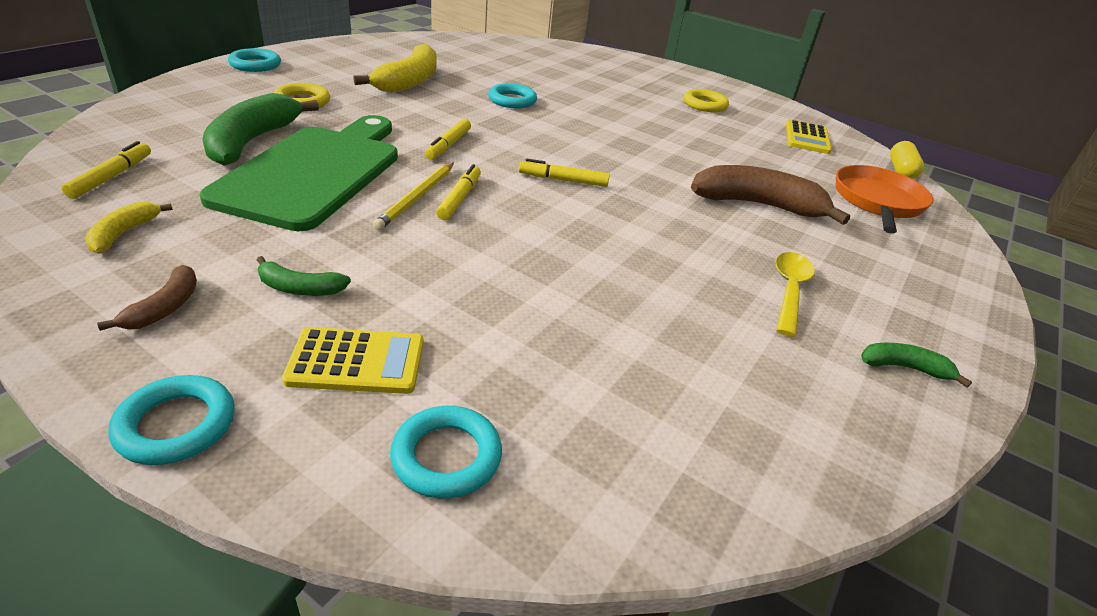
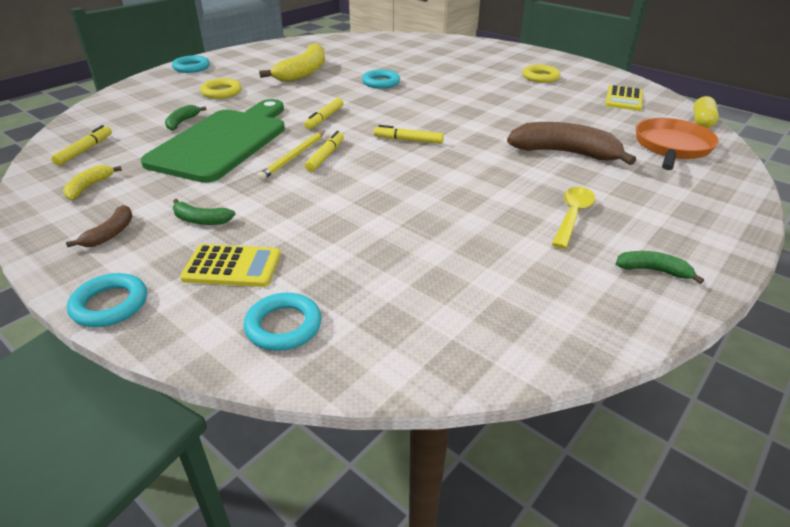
camera: 10 degrees right, 0 degrees up
(252, 141) = (182, 122): green banana -> green banana, size x0.49

